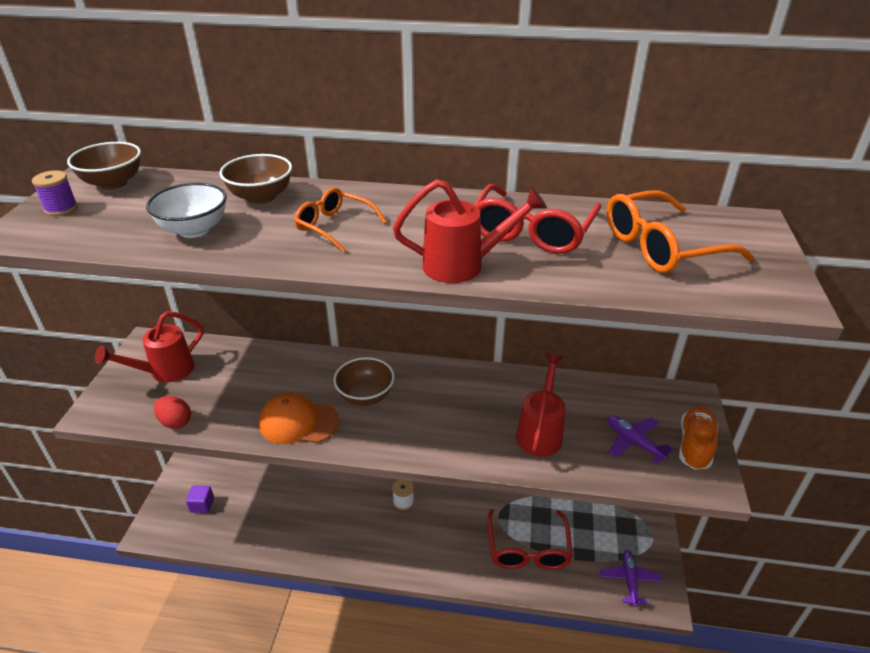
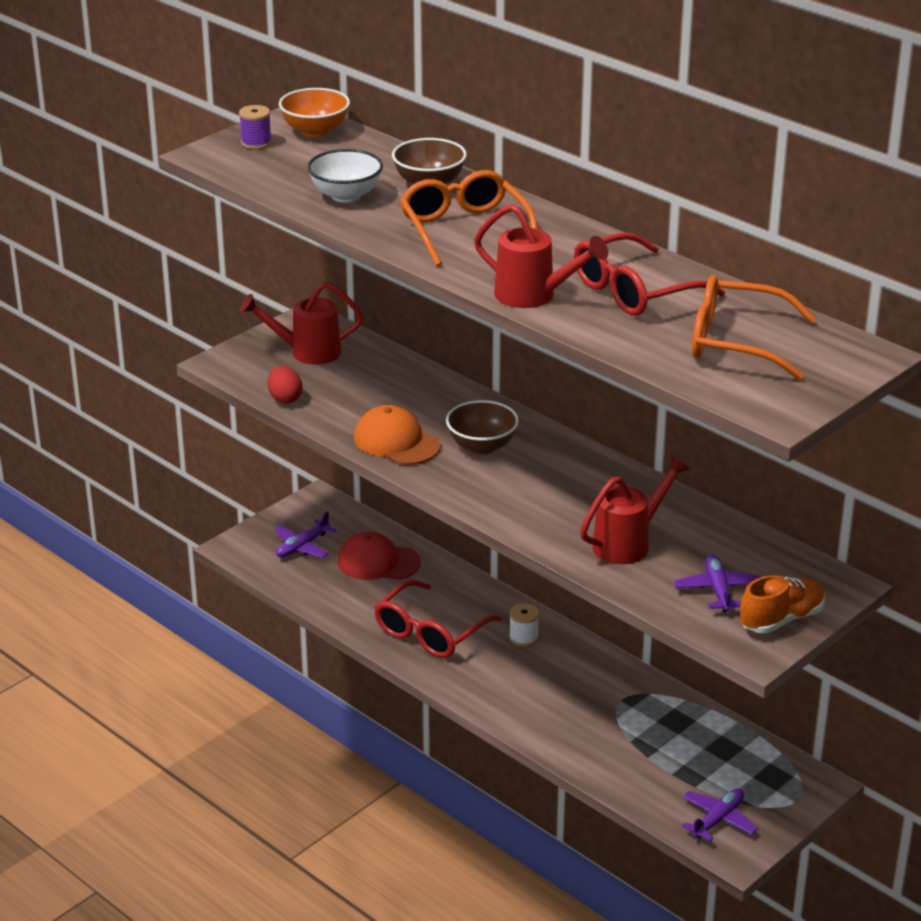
camera: 35 degrees right, 5 degrees down
(113, 183) = (315, 131): brown bowl -> orange bowl
(202, 505) = (302, 546): purple cube -> purple plane
(265, 491) = (378, 562): none -> red cap
(335, 227) = (465, 230): orange glasses -> orange glasses, size x1.56
(528, 548) = (627, 740): red glasses -> red glasses (431, 631)

